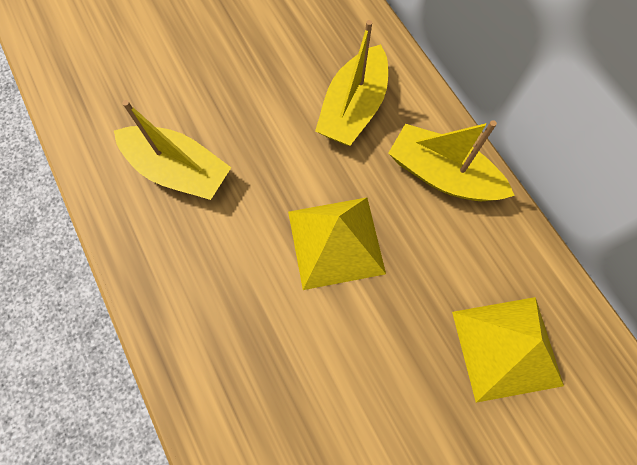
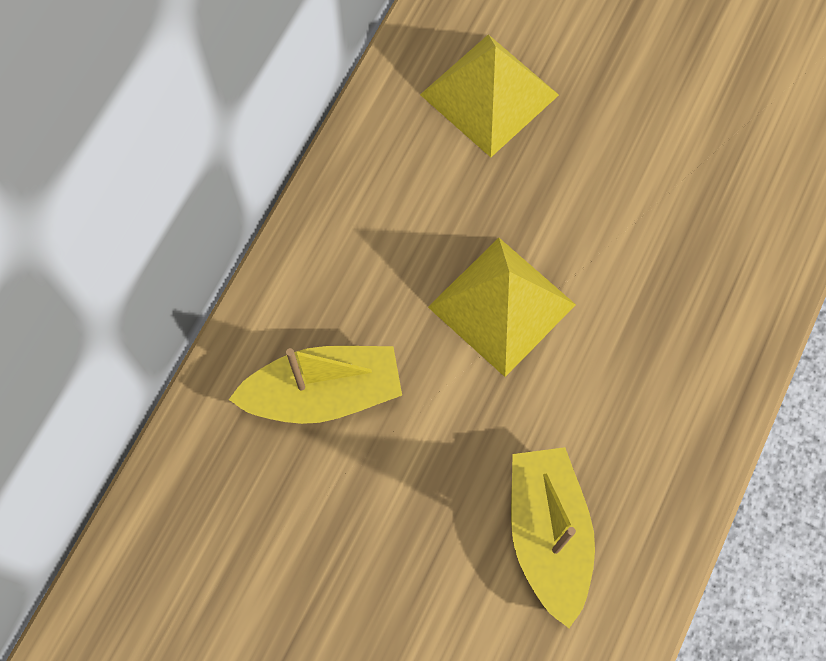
camera: 125 degrees left, 0 degrees up
(442, 175) = (344, 247): yellow boat -> none

